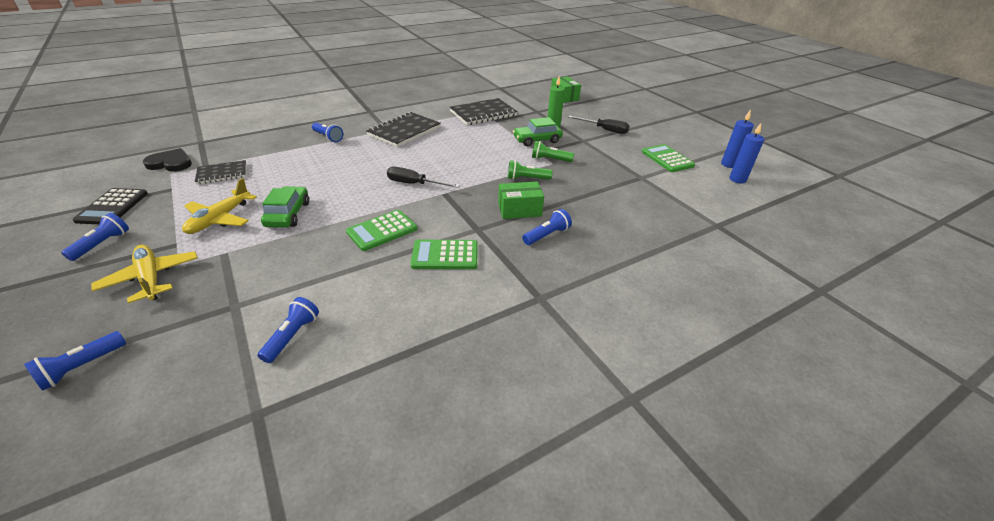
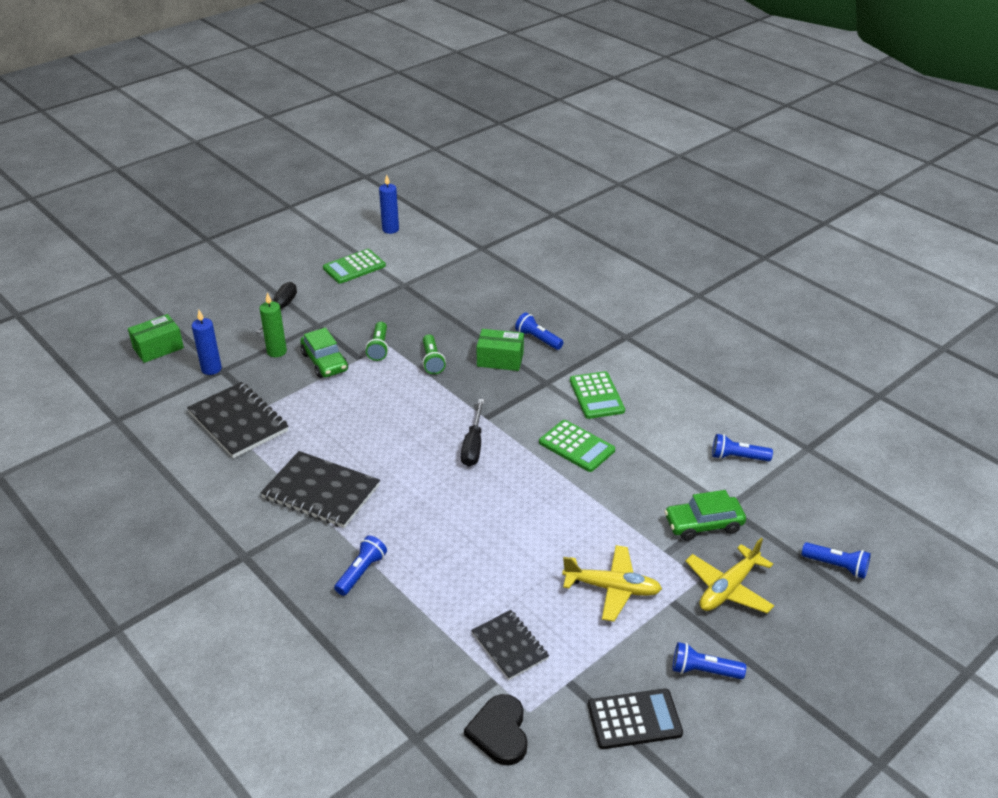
camera: 100 degrees left, 0 degrees up
(288, 214) = (578, 531): green car -> green car (703, 524)
(519, 210) = (500, 359): green box -> green box turned 60 degrees counterclockwise
(729, 164) = (357, 231): blue candle -> blue candle (211, 369)

